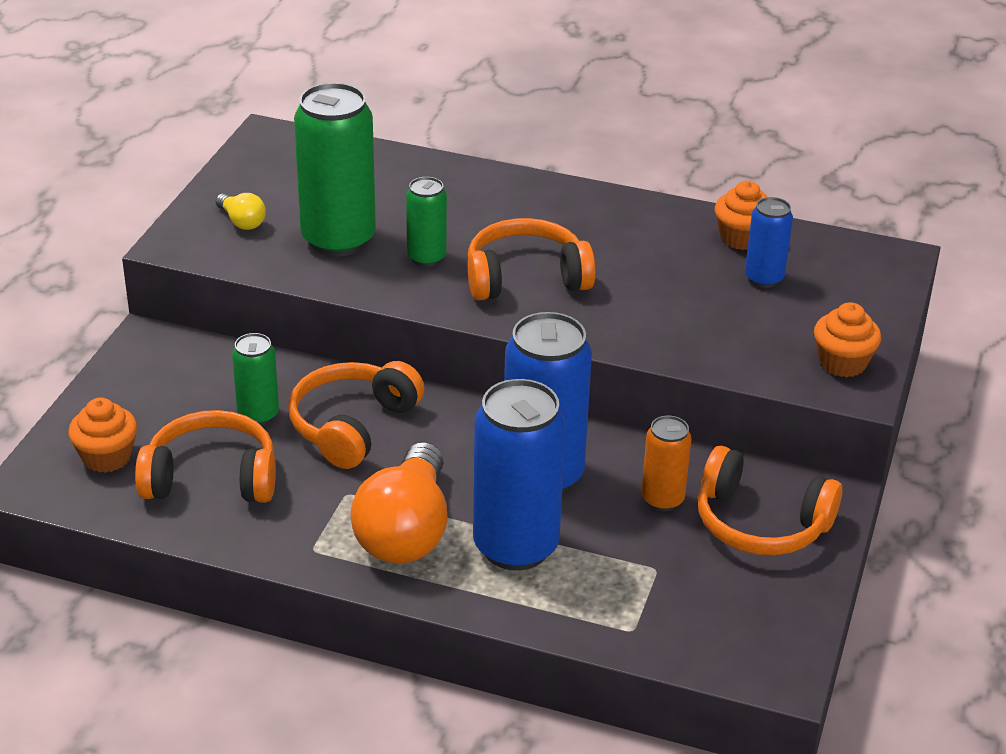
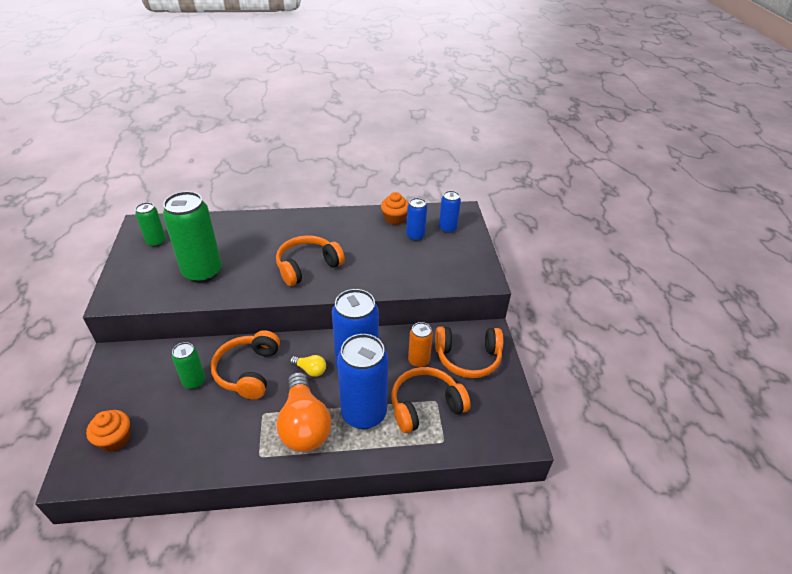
camera: 25 degrees left, 5 degrees up
(211, 478) = (183, 431): orange headphones -> orange headphones (425, 406)
(241, 221) = (145, 276): yellow light bulb -> yellow light bulb (310, 370)
(426, 257) = (253, 269): green can -> green can (156, 242)
(840, 281) = (447, 228): none -> blue can
(842, 363) = (472, 268): orange cupcake -> none

